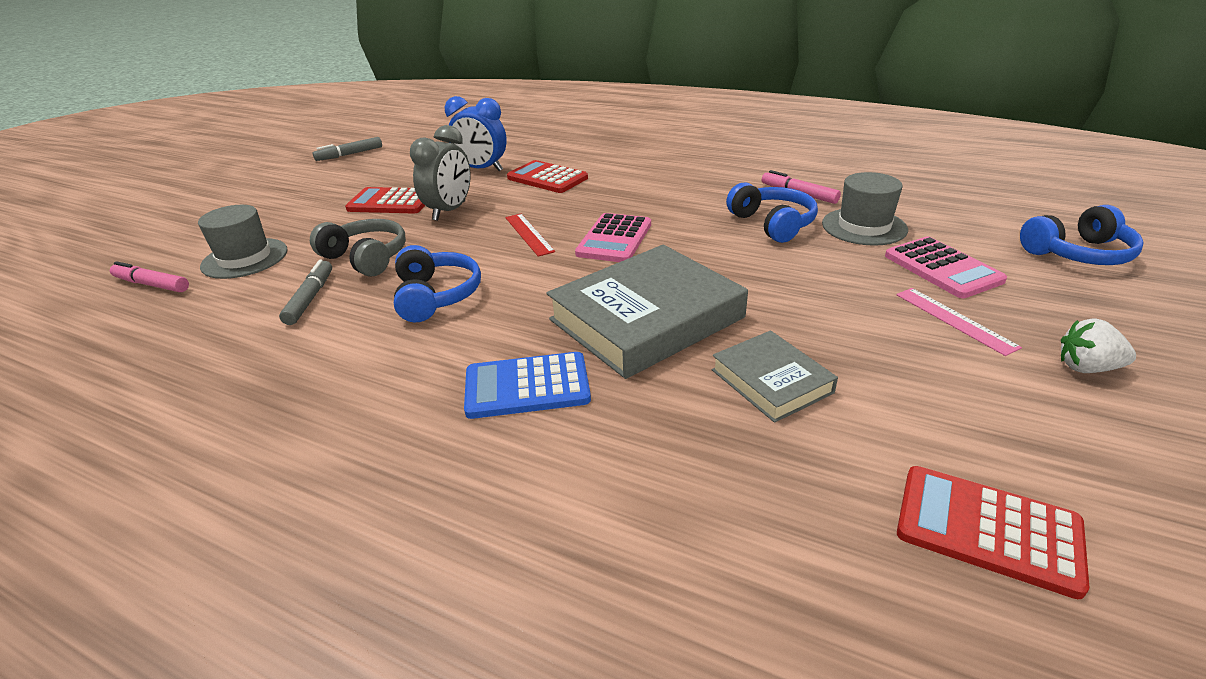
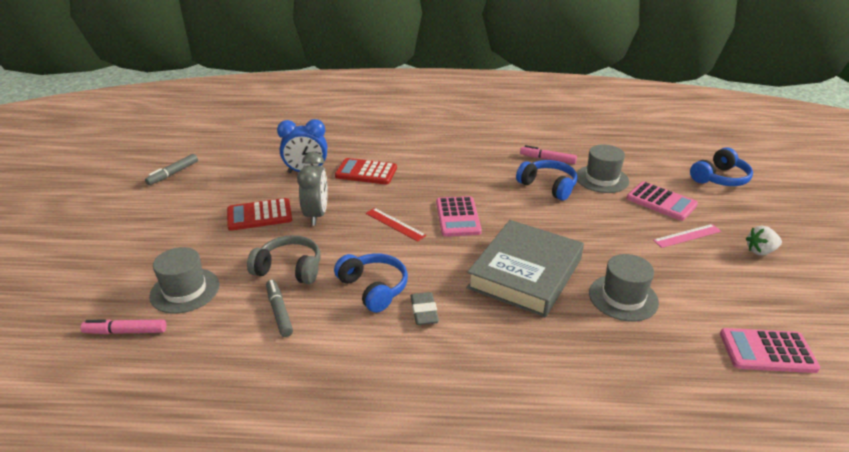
camera: 25 degrees left, 0 degrees up
(470, 334) = (424, 311): none -> grey eraser
(527, 386) = (492, 338): blue calculator -> none
(771, 381) = (623, 298): grey book -> grey hat
(955, 320) = (687, 236): pink ruler -> pink ruler turned 60 degrees counterclockwise
(987, 529) = (767, 351): red calculator -> pink calculator

